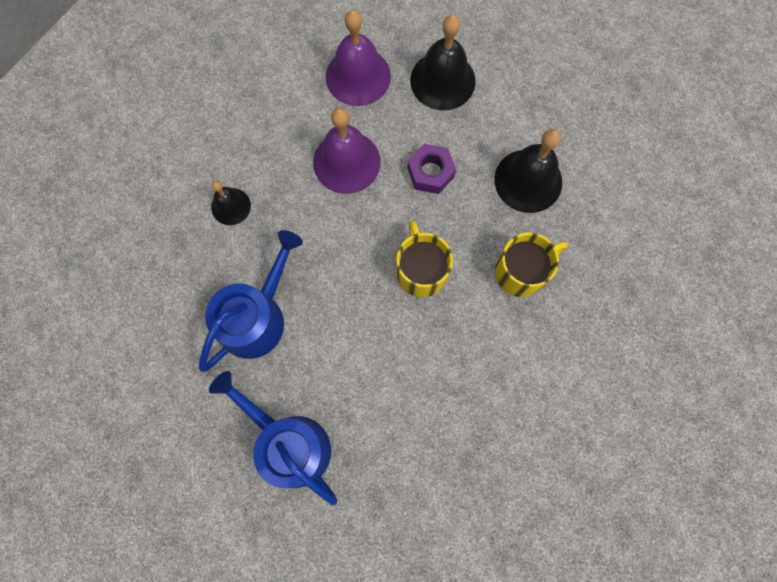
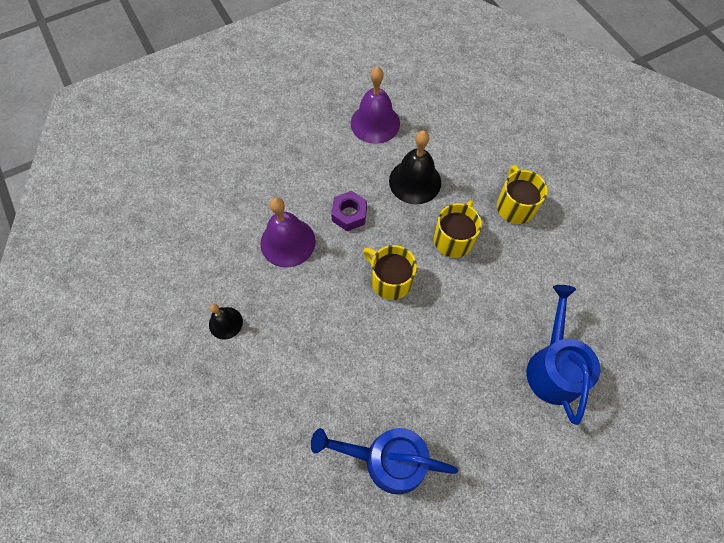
camera: 35 degrees left, 10 degrees down
(256, 317) = (299, 386): blue watering can -> blue watering can (553, 367)
(358, 76) = (255, 183): purple bell -> purple bell (375, 123)
(442, 80) = (314, 153): black bell -> none
(618, 280) = (515, 206): none -> yellow mug

